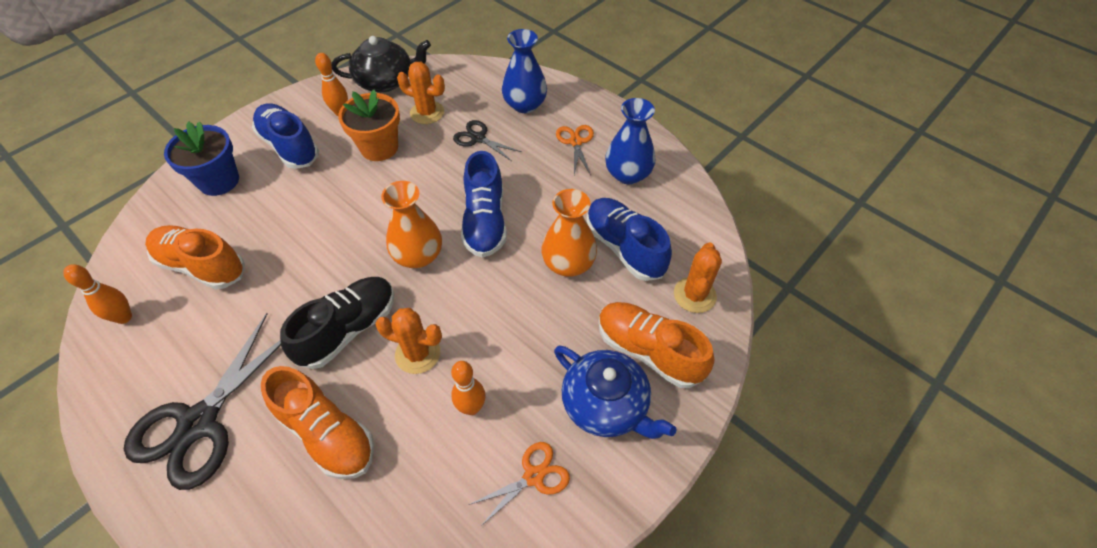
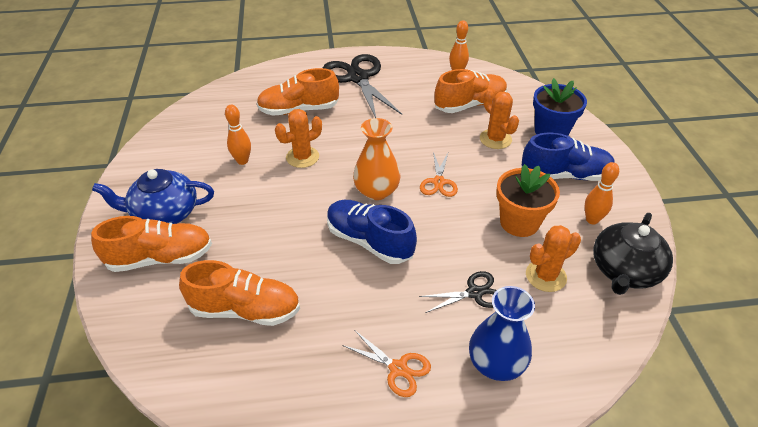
camera: 130 degrees right, 10 degrees down
(348, 329) = (354, 139): black shoe -> none
(533, 476) = (177, 163): orange scissors -> orange scissors (438, 182)
(568, 264) = (275, 264): orange vase -> none
(624, 248) = (245, 309): blue shoe -> orange shoe
(627, 174) = (313, 379): blue vase -> none
(694, 295) = (154, 320): orange cactus -> orange cactus (495, 139)

